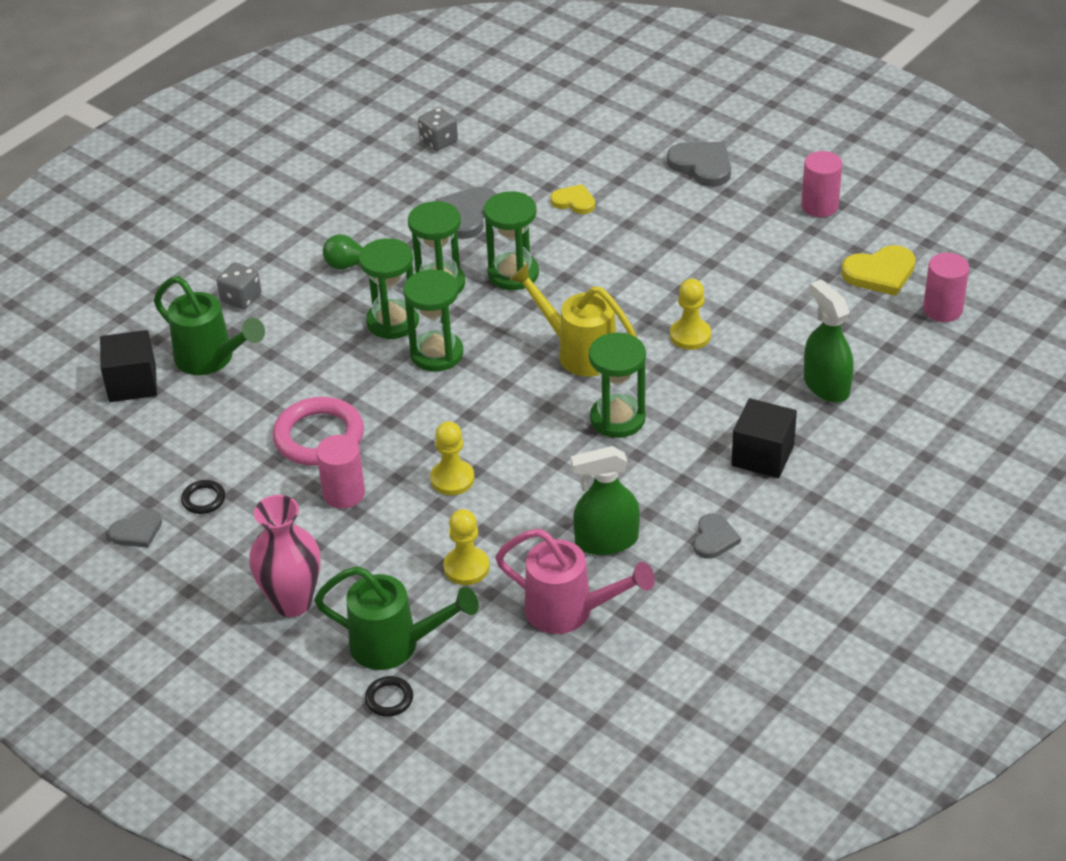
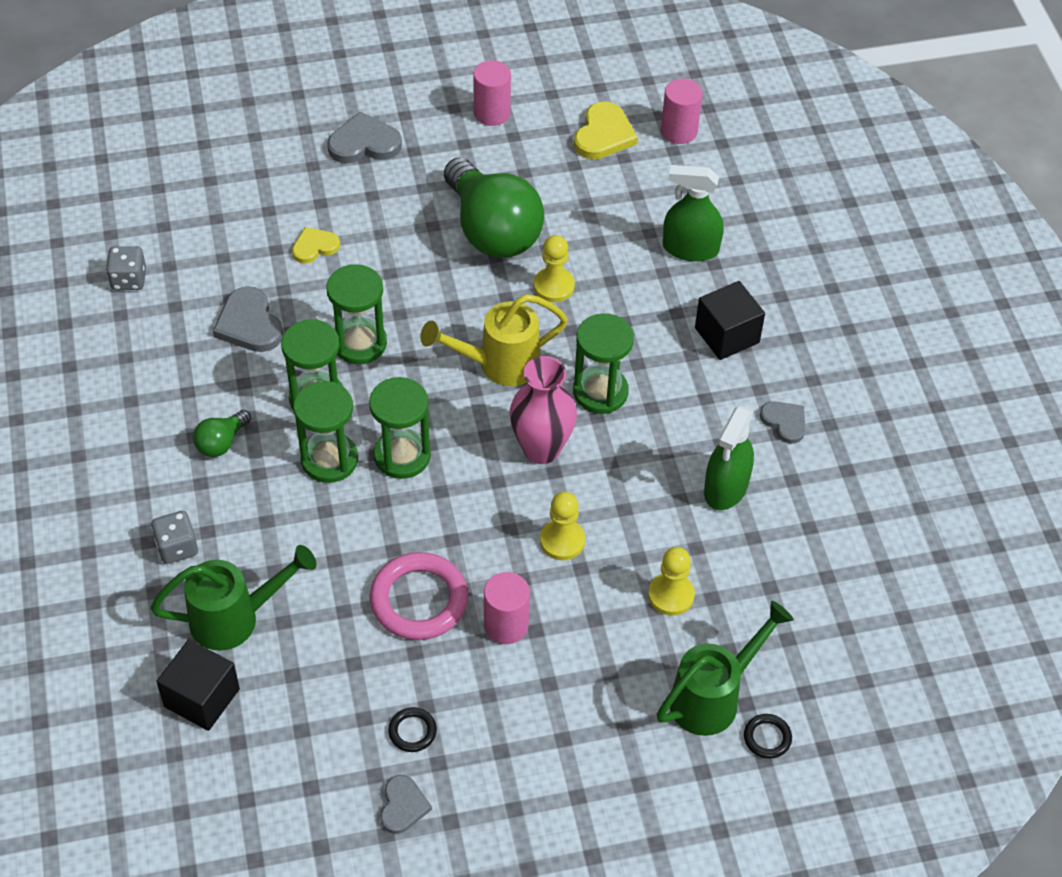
camera: 55 degrees left, 10 degrees up
(292, 602) = (599, 740): pink vase -> pink vase (541, 449)
(570, 612) = (779, 559): pink watering can -> none
(703, 274) = (492, 230): none -> green light bulb

